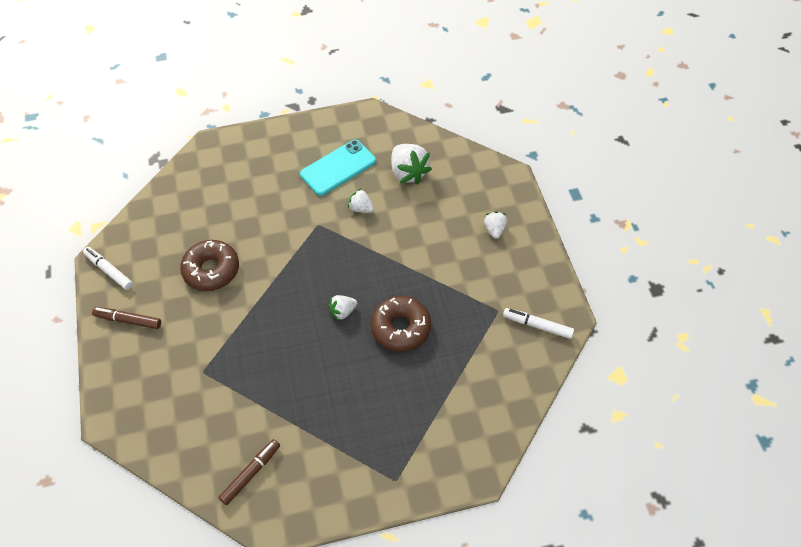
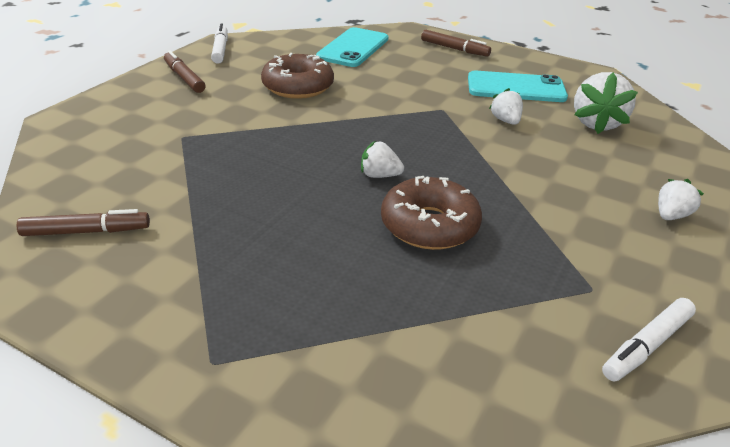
camera: 40 degrees right, 20 degrees down
(196, 198) = (353, 48): none -> turquoise phone
(262, 148) = (454, 49): none -> brown marker
(538, 326) = (647, 345): white marker -> white marker turned 105 degrees counterclockwise

